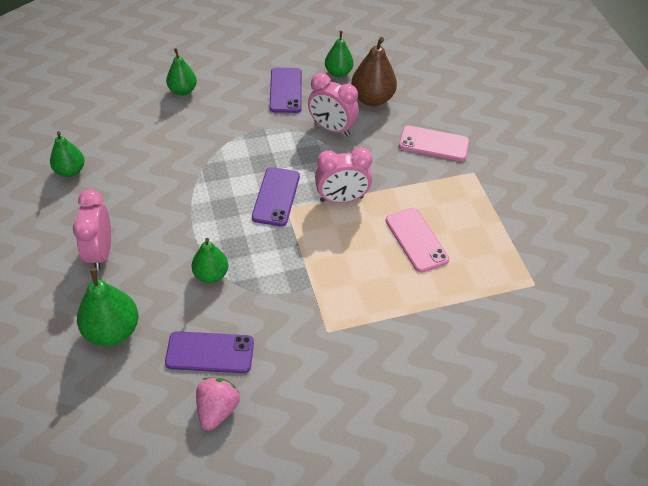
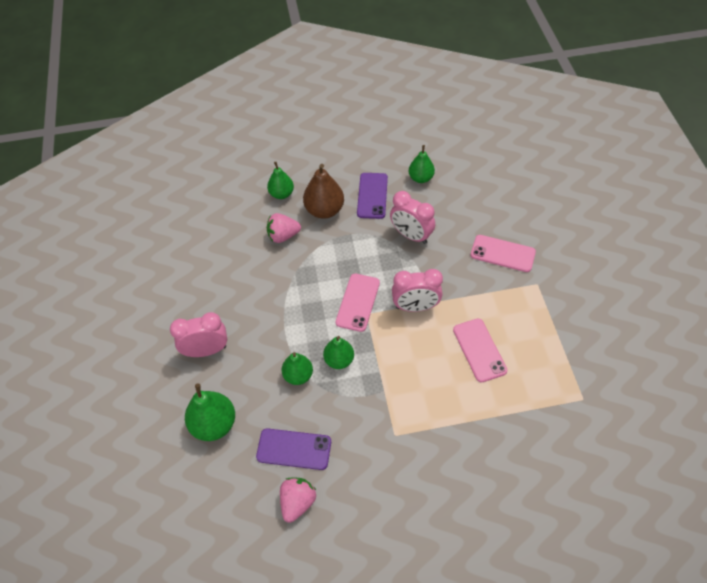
camera: 10 degrees right, 5 degrees up
(70, 171) = (183, 271): green pear -> green pear (339, 360)
(100, 253) = (206, 350): pink clock -> pink clock turned 75 degrees clockwise
(186, 132) = (283, 236): none -> pink strawberry
(276, 197) = (358, 302): purple phone -> pink phone
(372, 99) = (449, 206): brown pear -> brown pear (324, 210)

